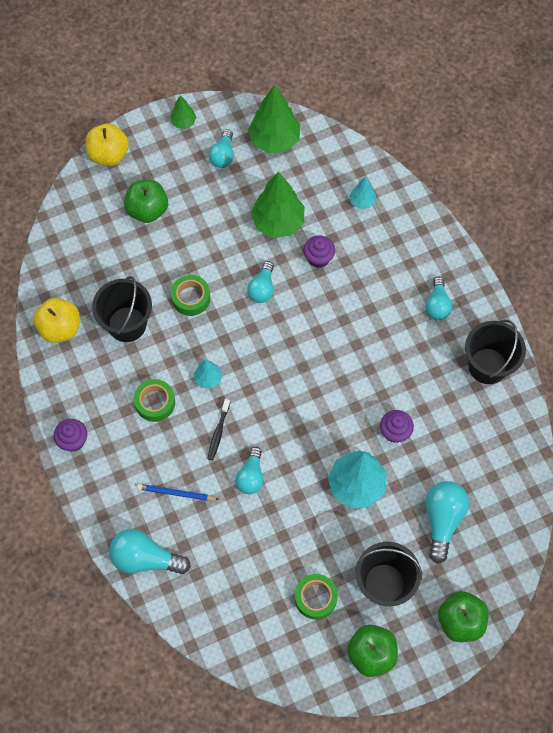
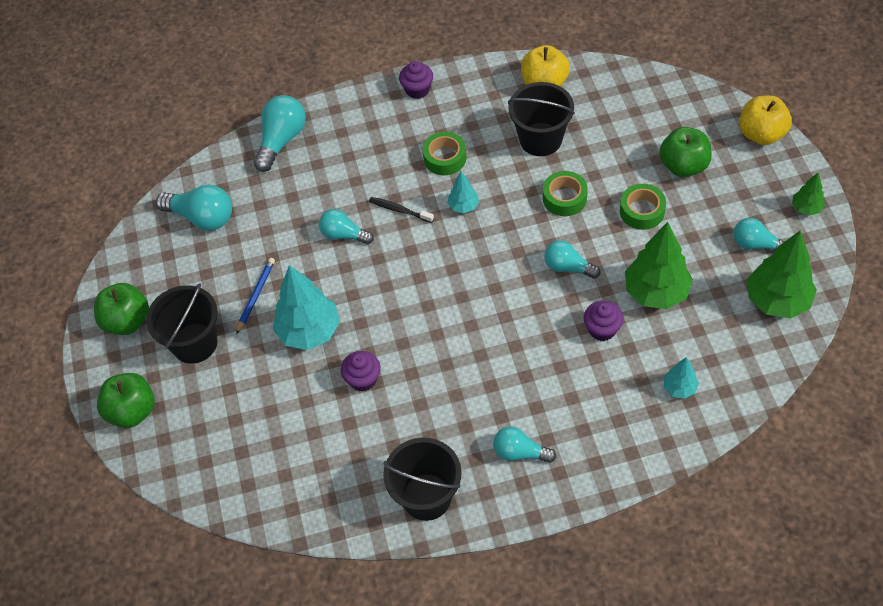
camera: 105 degrees right, 10 degrees down
(176, 493) = (341, 169): blue pencil -> blue pencil (256, 295)
(315, 598) = (199, 278): green tape -> green tape (642, 211)
(442, 520) = (247, 412): turquoise light bulb -> turquoise light bulb (202, 217)

